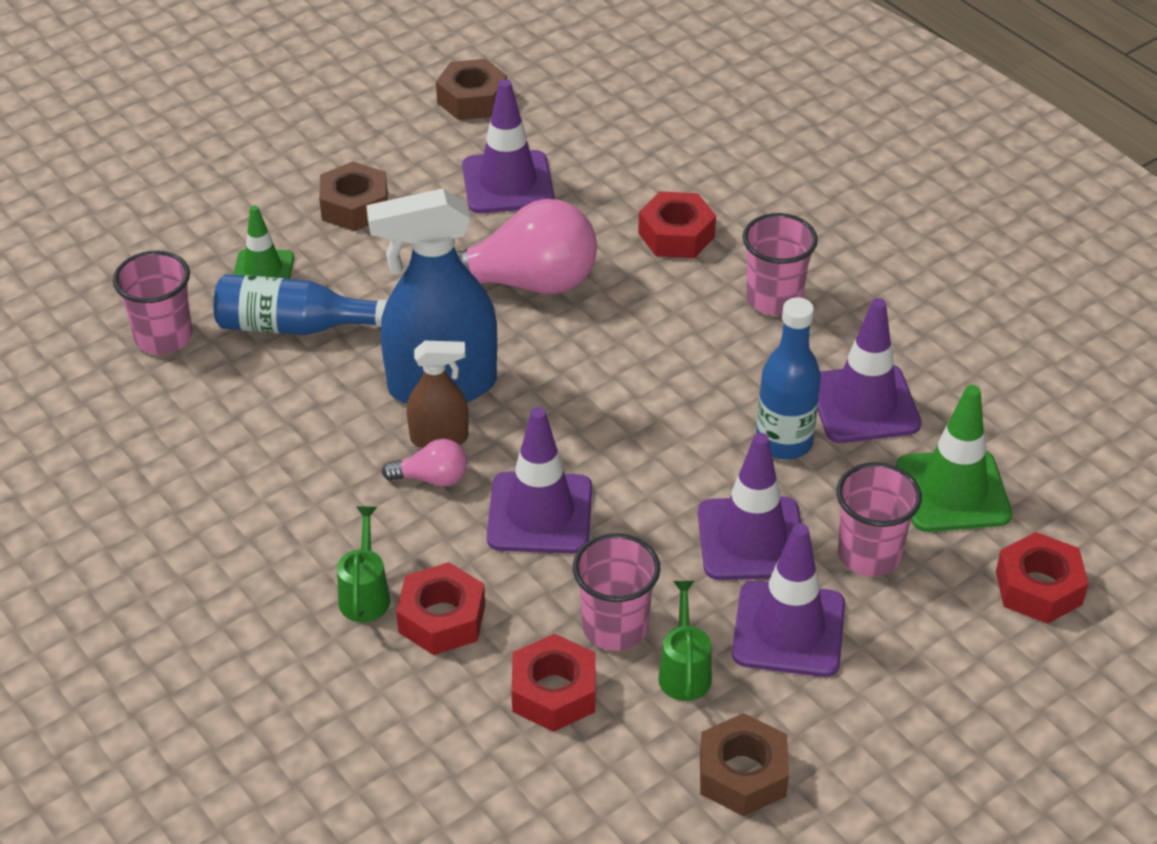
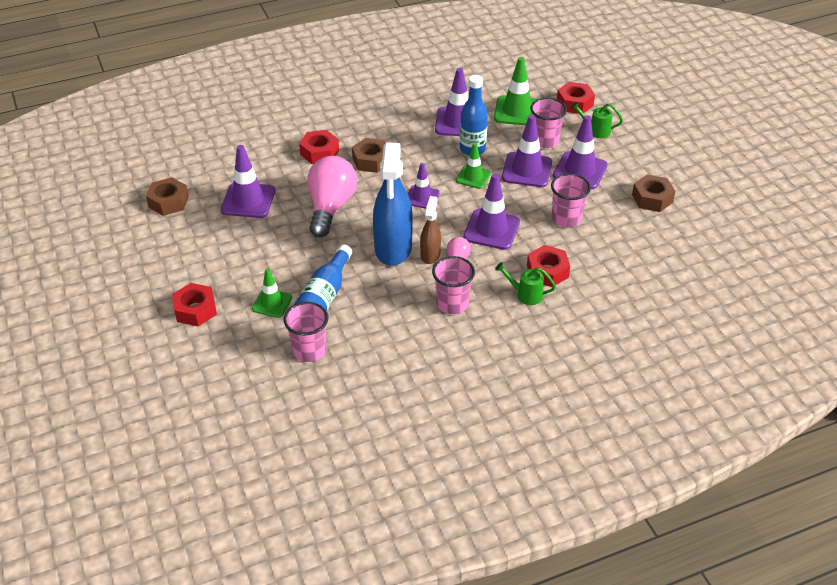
camera: 75 degrees left, 0 degrees up
(355, 206) = (236, 260): brown nut -> brown nut (371, 160)
(553, 692) = (598, 243): red nut -> red nut (195, 310)
(600, 396) = (422, 197): none -> purple traffic cone
(684, 671) = (595, 203): green watering can -> green watering can (596, 131)
(693, 459) = (473, 177): none -> green traffic cone
(774, 299) = (379, 132): pink cup -> pink cup (452, 304)

